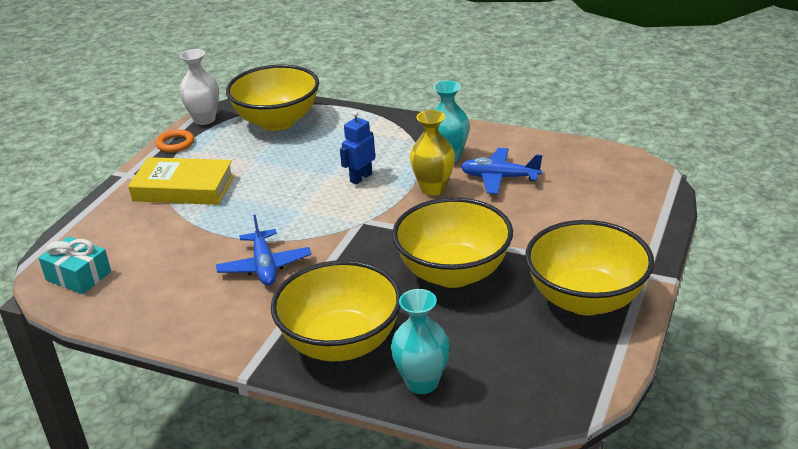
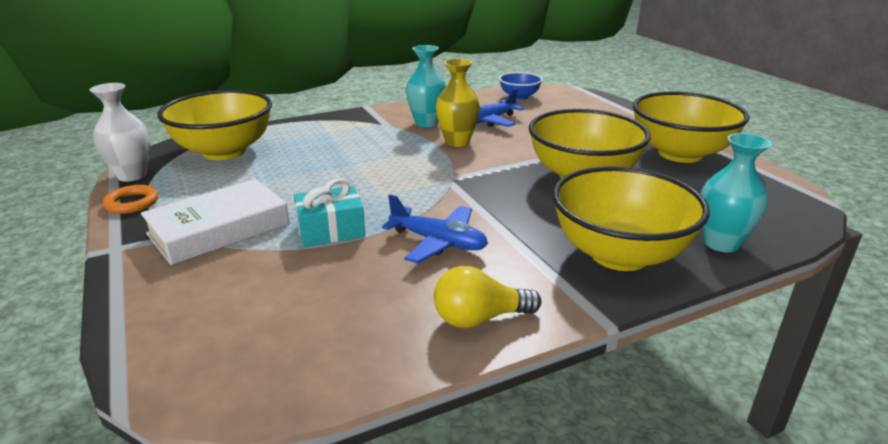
camera: 50 degrees left, 5 degrees down
(78, 276) = (238, 362): turquoise gift -> turquoise gift (330, 230)
(183, 188) = (219, 229): yellow book -> white book
(196, 326) = (479, 318): none -> yellow light bulb
(360, 178) = (386, 156): blue robot -> none
(588, 162) = (519, 97): none -> blue bowl

